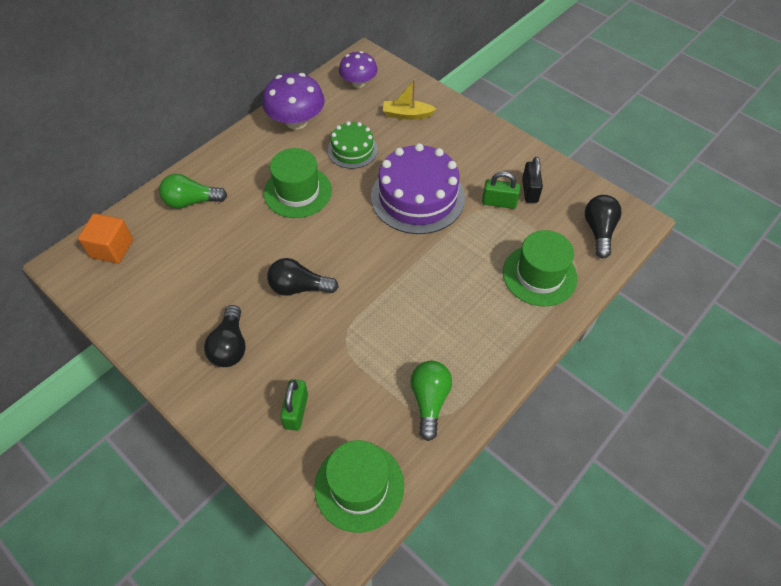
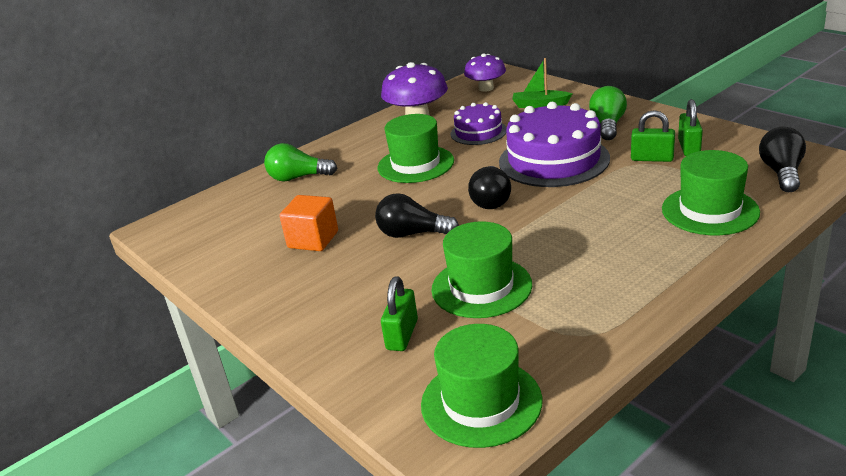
camera: 10 degrees right, 25 degrees down
(112, 248) = (207, 215): orange cube -> orange cube (313, 240)
(230, 346) = (327, 283): black light bulb -> black light bulb (491, 200)
(352, 150) = (478, 132): green cake -> purple cake
(358, 358) = (481, 287): none -> green hat
(407, 115) = (540, 105): yellow boat -> green boat
(429, 401) = (574, 321): green light bulb -> green light bulb (607, 125)
(529, 191) = (689, 148): black padlock -> green padlock

